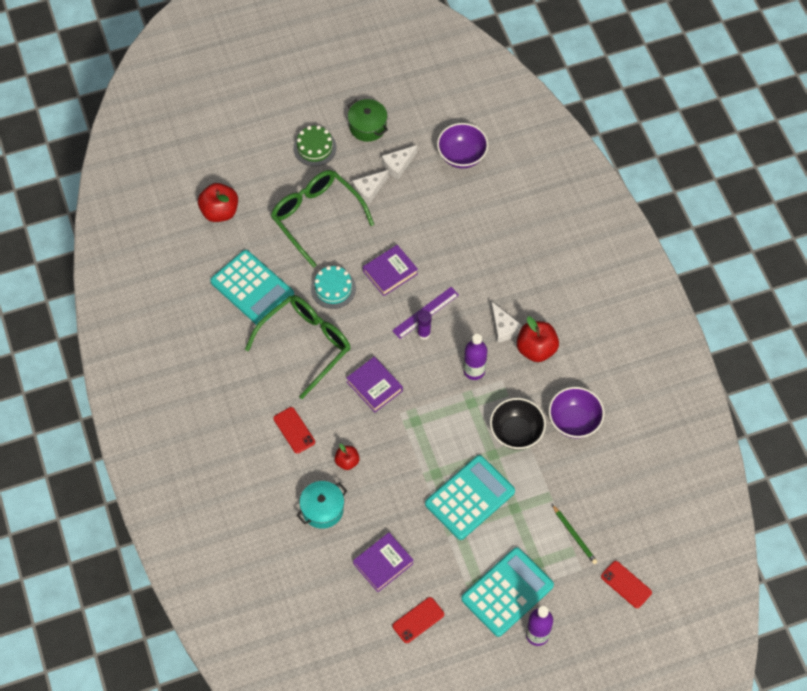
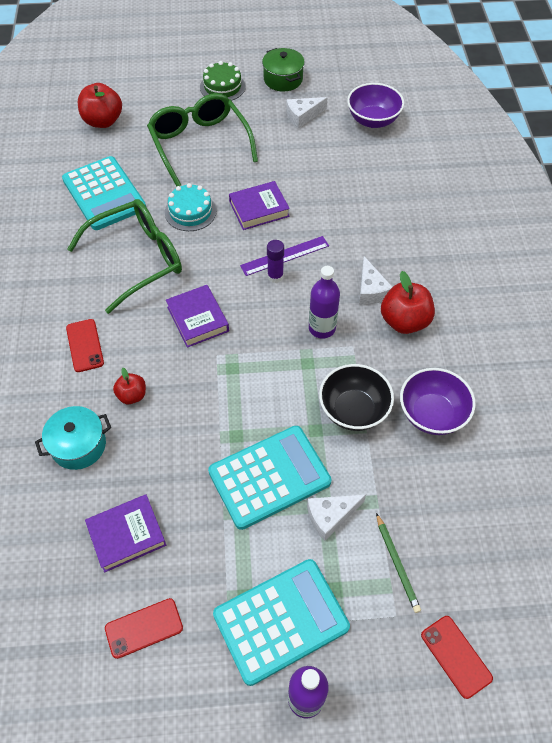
camera: 15 degrees right, 5 degrees down
(369, 190) = (264, 131): white cheese -> white cheese (330, 516)

